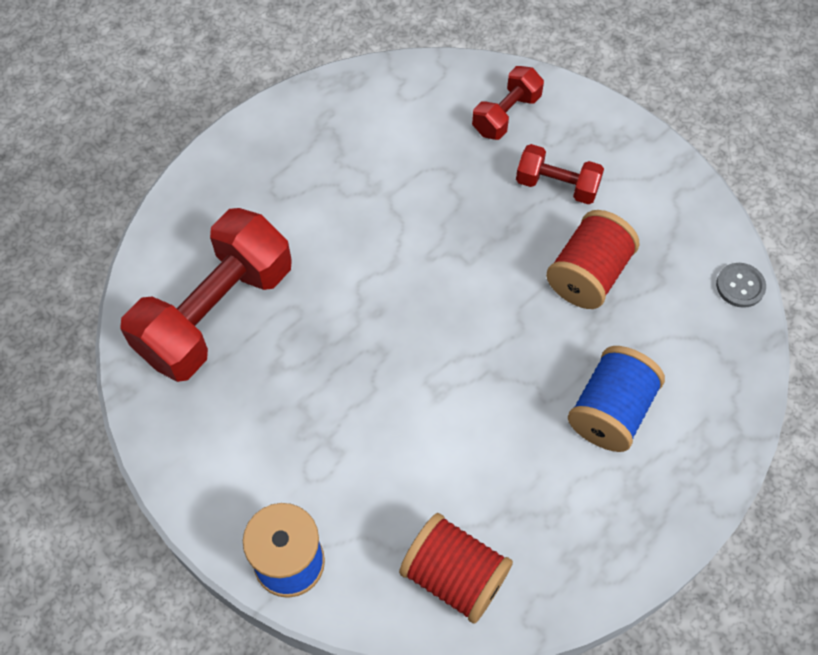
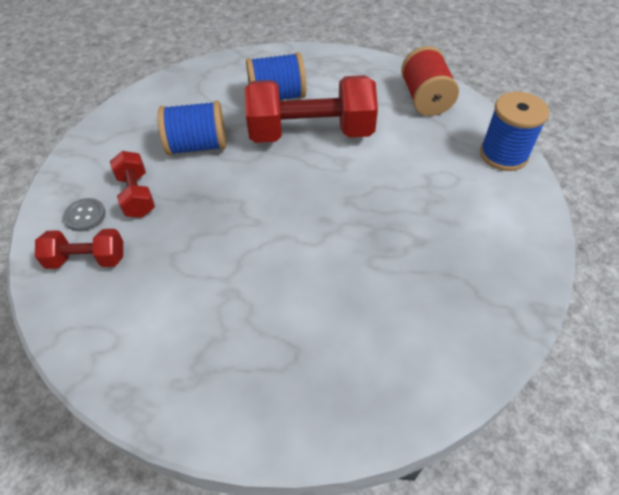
camera: 130 degrees left, 10 degrees down
(216, 313) = (427, 305): red dumbbell -> red dumbbell (311, 133)
(588, 275) = (197, 146): red spool -> blue spool
(740, 286) = (149, 91): grey button -> grey button (85, 215)

